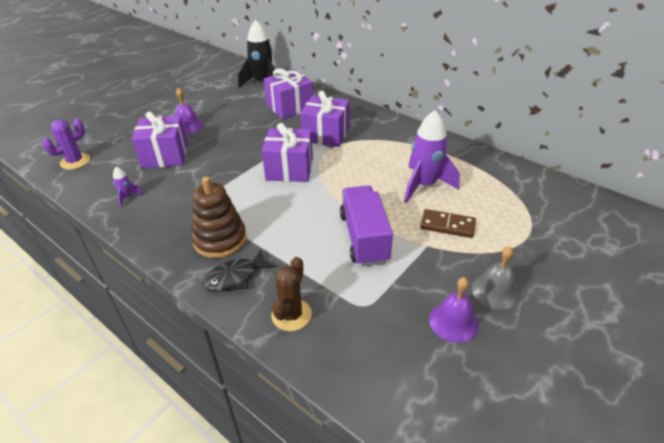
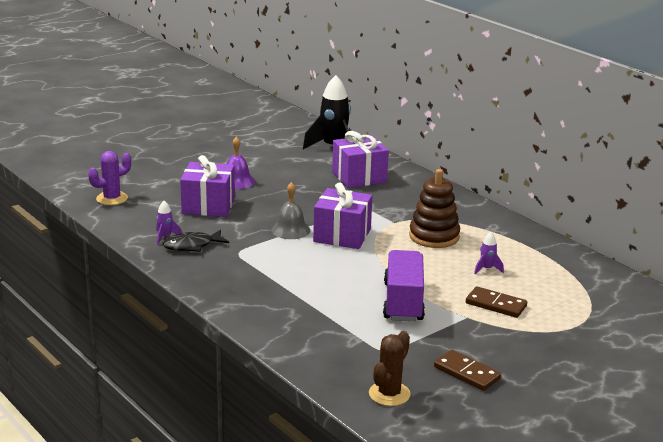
camera: 10 degrees right, 15 degrees down
(220, 240) = (255, 283): brown stacking toy -> brown stacking toy (434, 236)
(235, 277) = (265, 313): black fish -> black fish (192, 246)
(291, 315) = (312, 346): brown cactus -> brown cactus (389, 394)
(326, 134) = (393, 209): purple gift -> none
(424, 185) = (486, 269): purple rocket -> purple rocket, size x0.45
(453, 322) = (466, 373): purple bell -> brown domino
(495, 291) = (519, 359): grey bell -> grey bell (290, 230)

